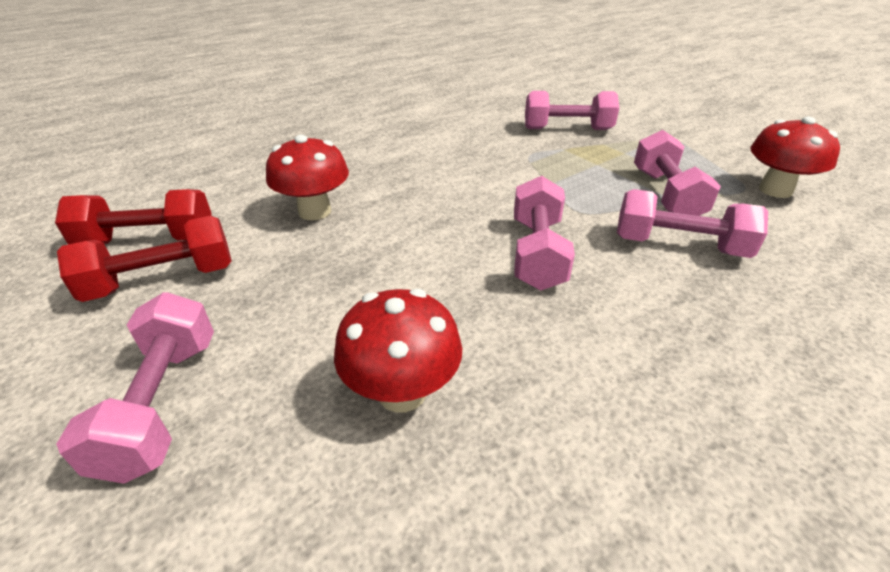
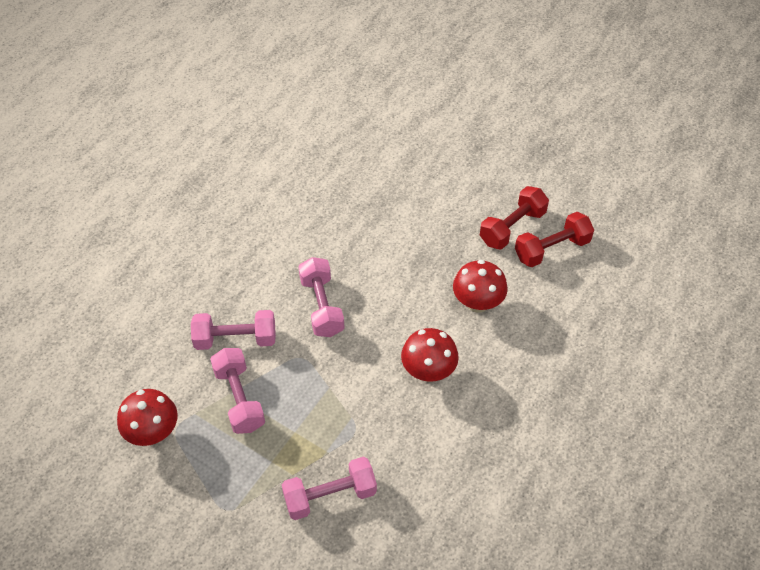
camera: 160 degrees right, 15 degrees up
(162, 404) = (447, 179): pink dumbbell -> none
(402, 392) = (359, 208): red mushroom -> red mushroom (428, 371)

